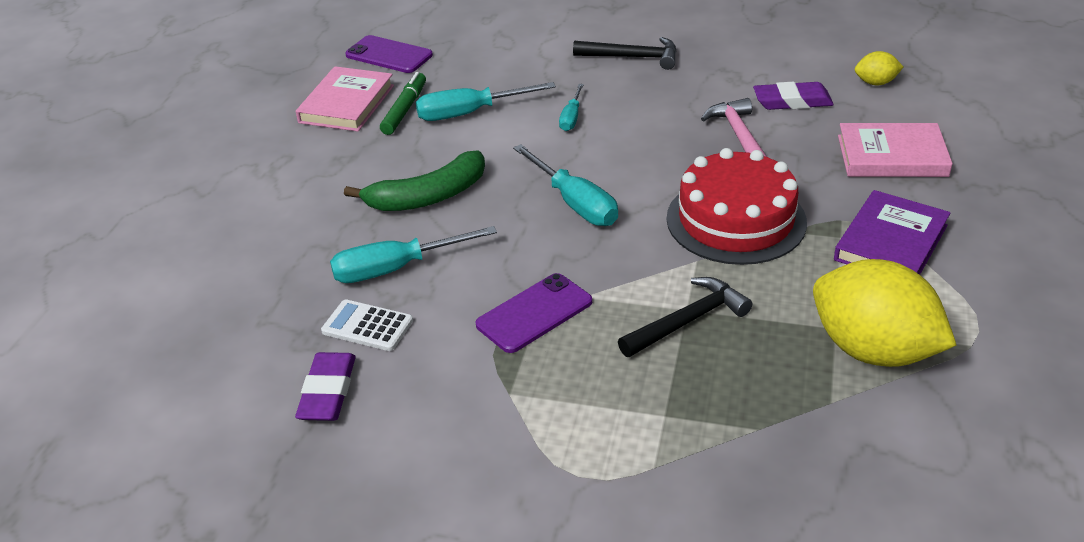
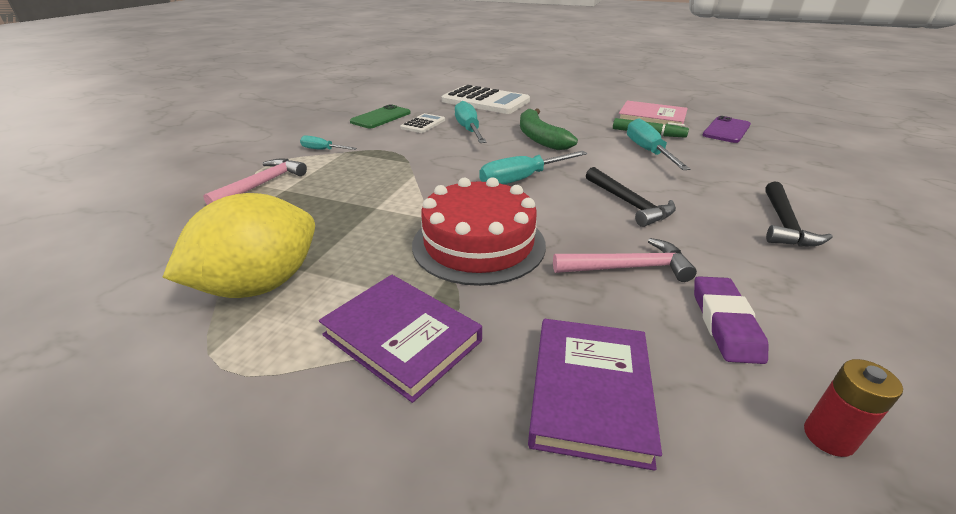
camera: 95 degrees right, 5 degrees down
(234, 268) = (485, 101): none -> white calculator
(328, 392) = (381, 117): purple eraser -> green phone
(534, 313) = (406, 160): purple phone -> none
(571, 118) = (649, 186): turquoise screwdriver -> turquoise screwdriver (322, 150)
(655, 448) = (262, 184): none -> pink hammer
(687, 321) = (363, 206): black hammer -> black hammer (629, 203)
(875, 83) = (828, 437): yellow lemon -> red battery
(892, 156) = (590, 392): pink book -> purple book

